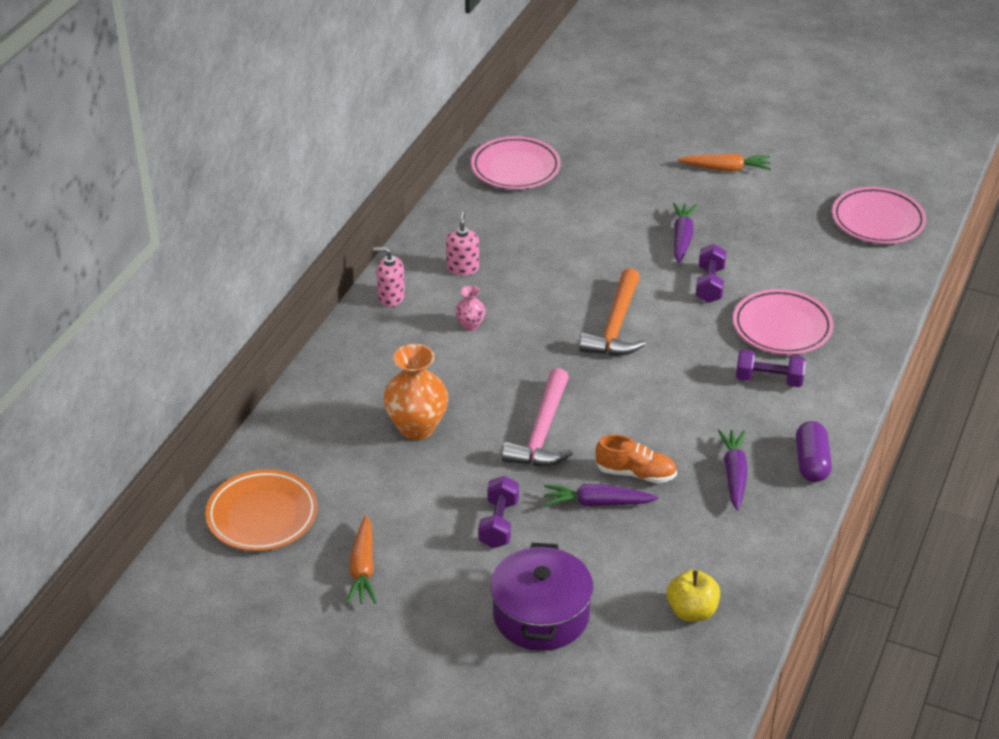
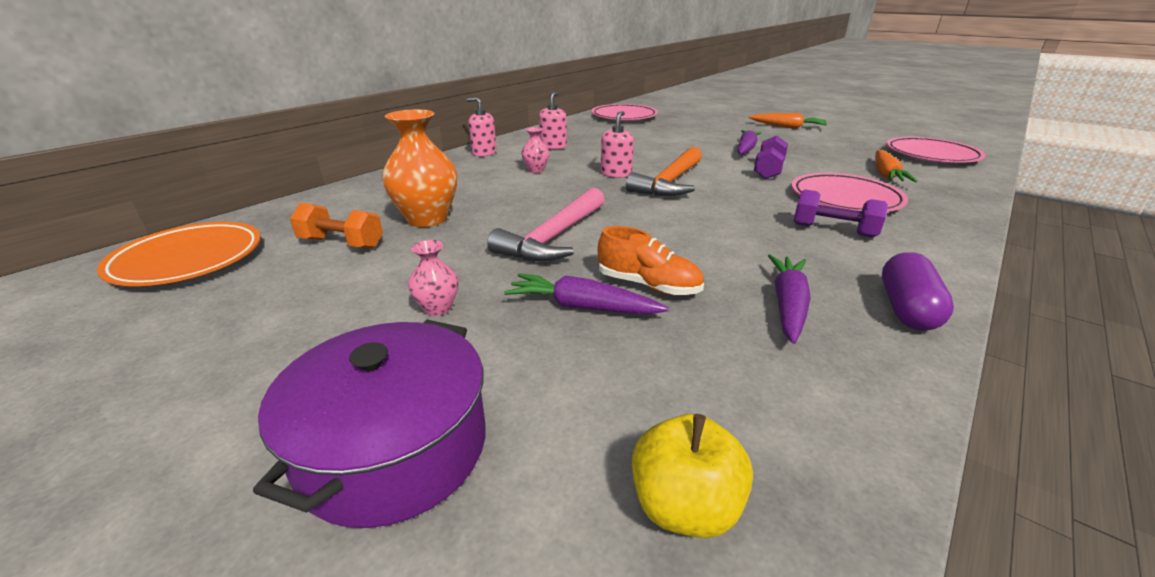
camera: 15 degrees right, 10 degrees down
(363, 568) = (217, 327): orange carrot -> orange carrot (885, 174)
(369, 473) = (341, 243): none -> orange dumbbell
(498, 523) = (437, 308): purple dumbbell -> pink vase
(557, 318) = (616, 173): none -> pink soap dispenser

